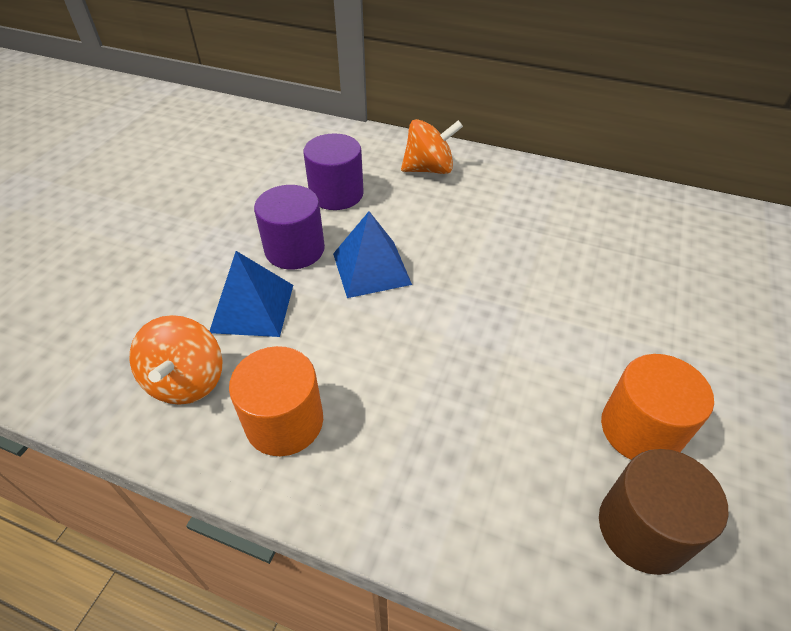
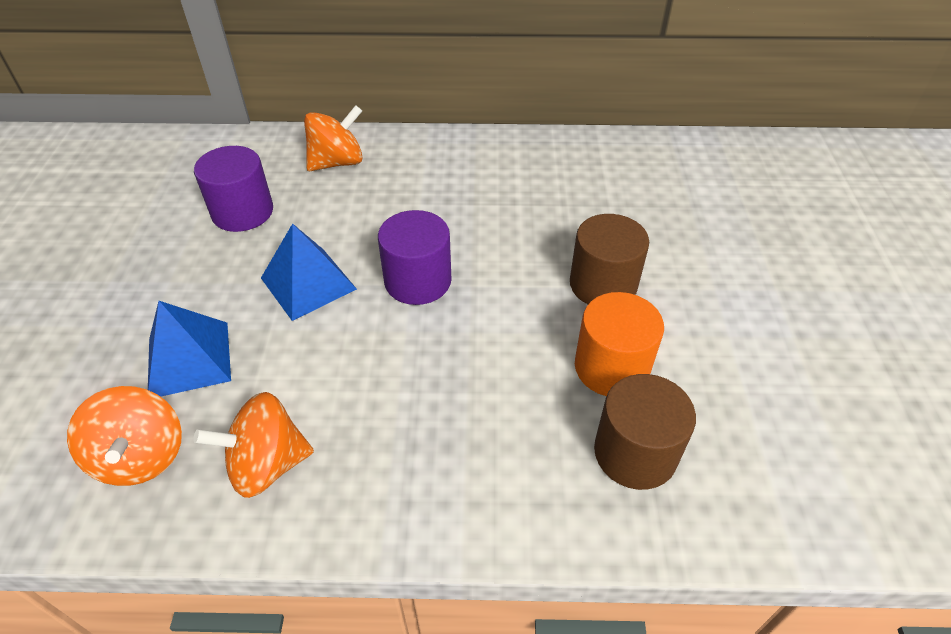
camera: 20 degrees left, 0 degrees up
(284, 421) = (267, 464): orange cylinder -> orange spinning top
(294, 249) = (215, 284): purple cylinder -> purple cylinder (418, 281)
(653, 342) = (603, 284): none -> brown cylinder

